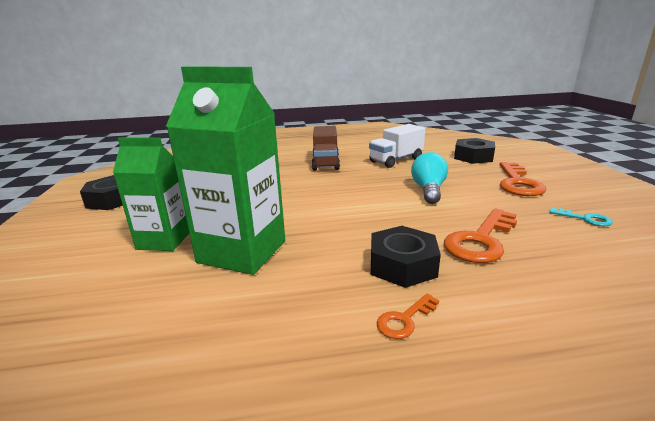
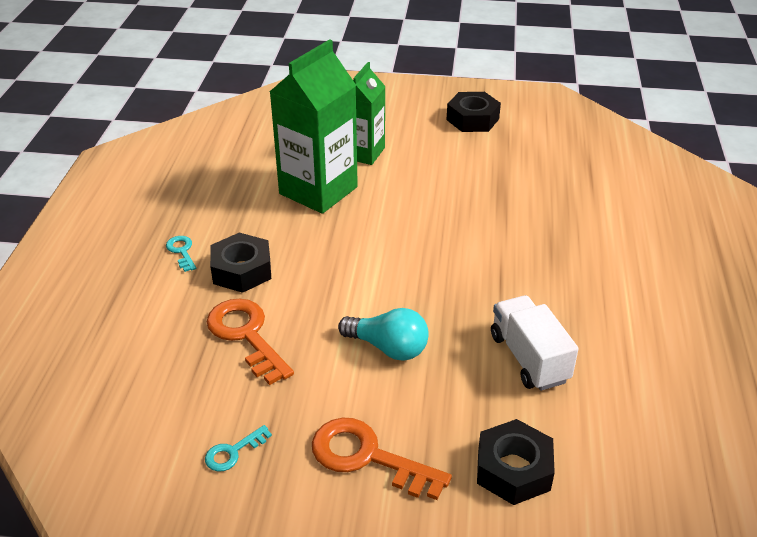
camera: 105 degrees right, 15 degrees up
(325, 163) = (541, 278): brown truck -> none
(404, 320) = (182, 251): orange key -> turquoise key

